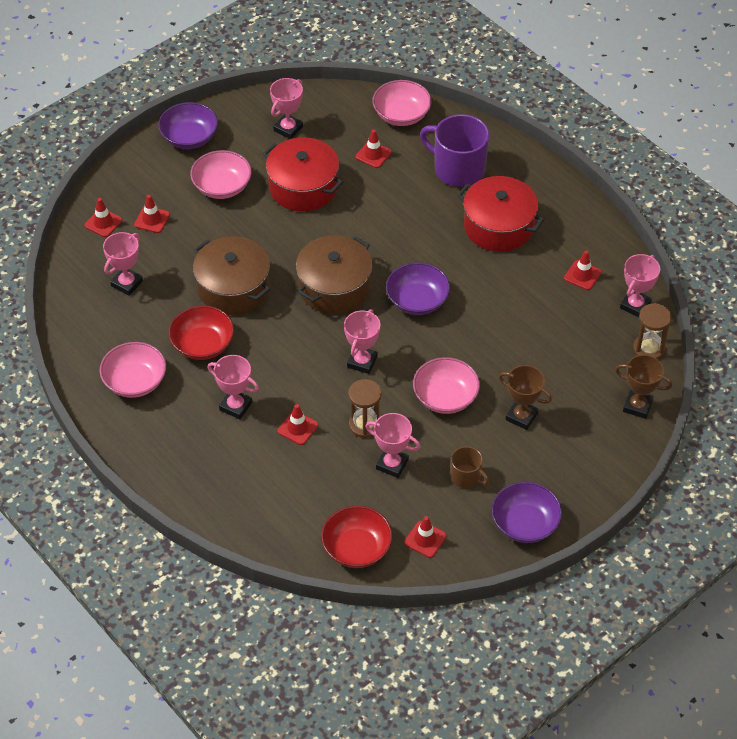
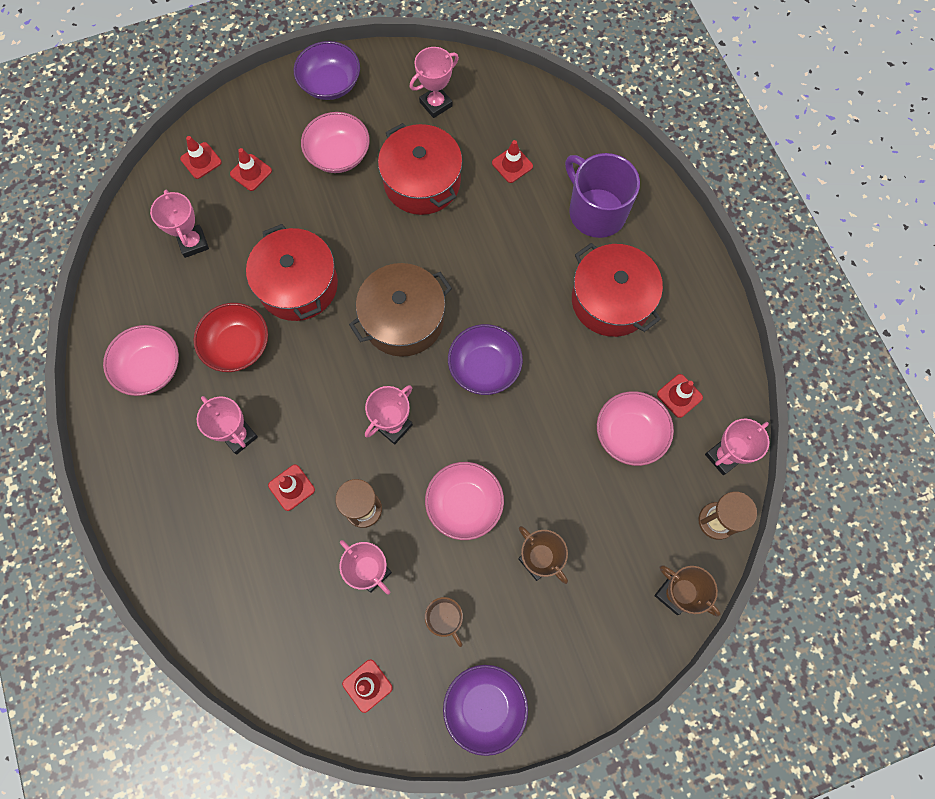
camera: 20 degrees right, 20 degrees up
(127, 283) = (193, 243): pink trophy -> pink trophy turned 75 degrees counterclockwise
(233, 288) = (298, 285): brown pot -> red pot
(357, 548) = (289, 669): red bowl -> none
(401, 115) = (562, 124): pink bowl -> pink bowl (630, 434)

